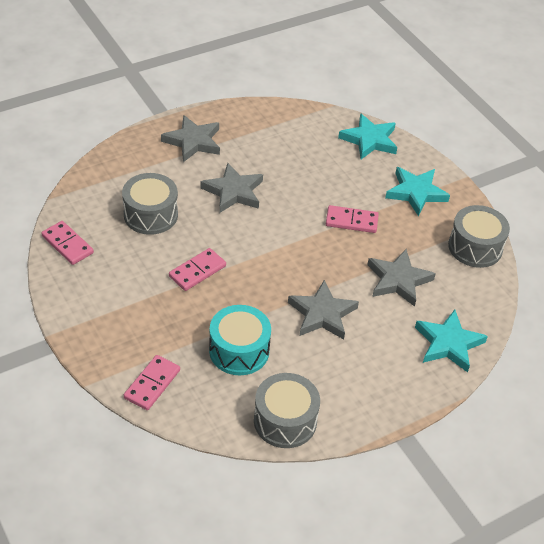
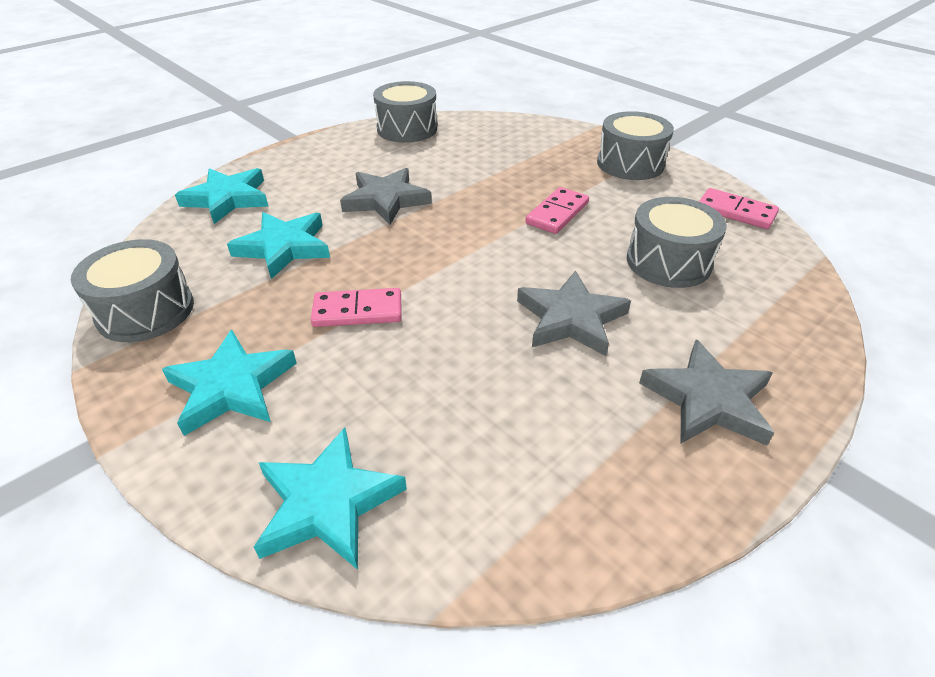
camera: 170 degrees right, 5 degrees down
(102, 315) = (630, 164): none -> grey drum
(152, 384) = (541, 132): pink domino -> none
(239, 351) = (470, 161): turquoise drum -> none
(398, 280) = (284, 247): grey star -> turquoise star

